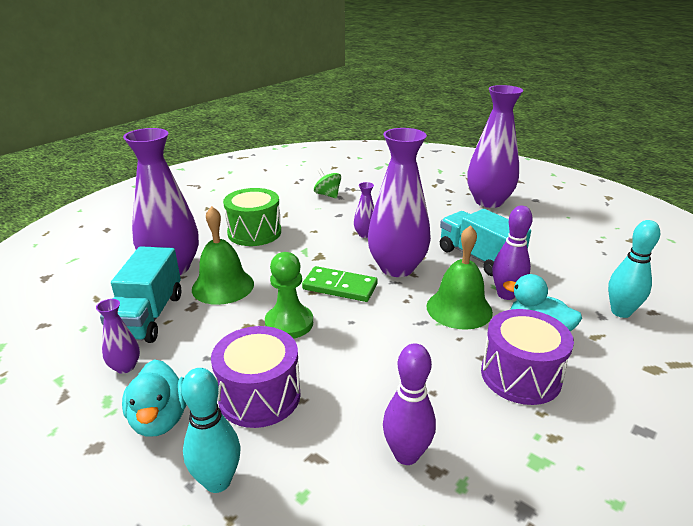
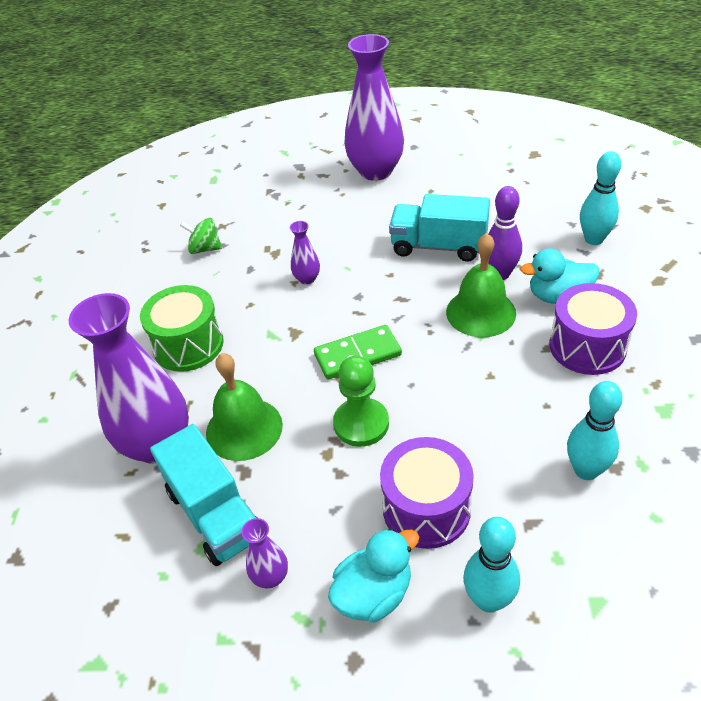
camera: 35 degrees left, 15 degrees up
(160, 419) = (374, 594): turquoise duck -> turquoise duck turned 75 degrees counterclockwise
(397, 268) = (382, 301): purple vase -> none
(406, 454) = (586, 470): purple bowling pin -> turquoise bowling pin

